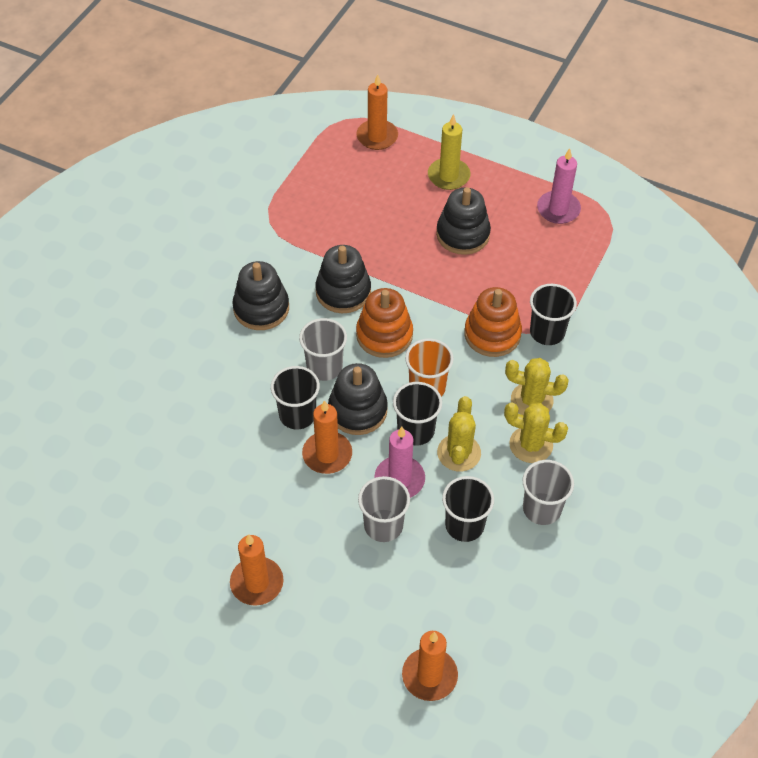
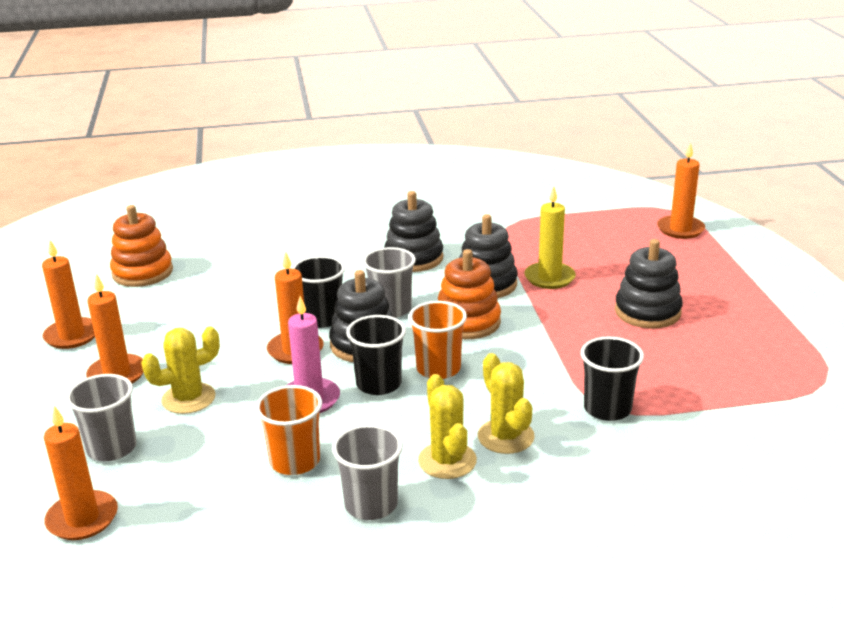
camera: 55 degrees right, 25 degrees down
(164, 591) = (72, 336): none -> orange candle
(383, 525) = (245, 413): grey cup -> grey cup (112, 448)
(448, 176) = (701, 277): yellow candle -> yellow candle (549, 278)
(459, 453) = (381, 420): yellow cactus -> yellow cactus (188, 398)
(464, 525) = (295, 461): black cup -> orange cup
(492, 334) = (554, 377): orange stacking toy -> orange stacking toy (142, 272)
(558, 209) = (773, 349): pink candle -> none

